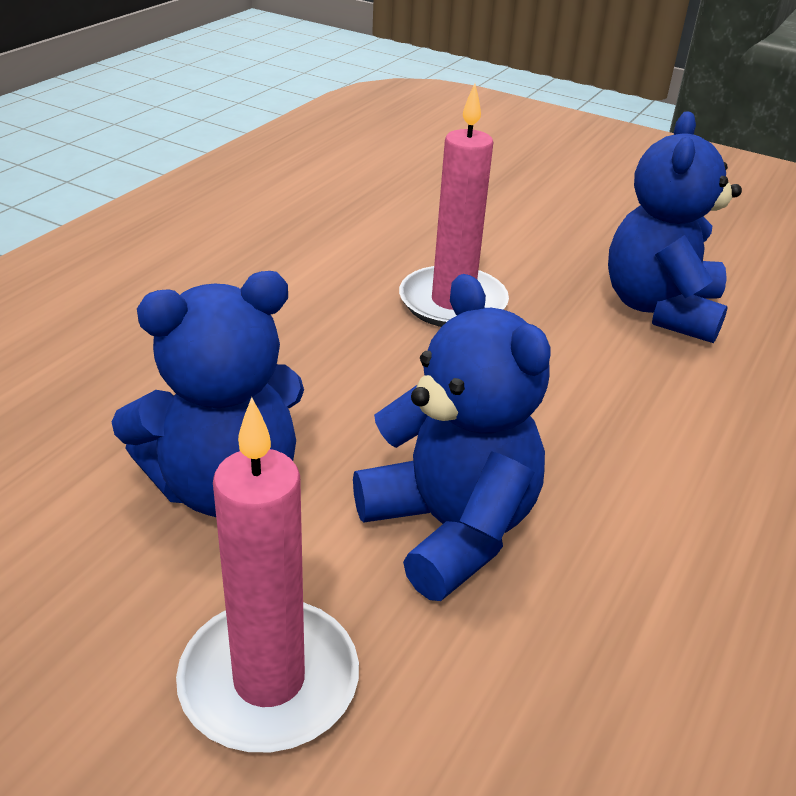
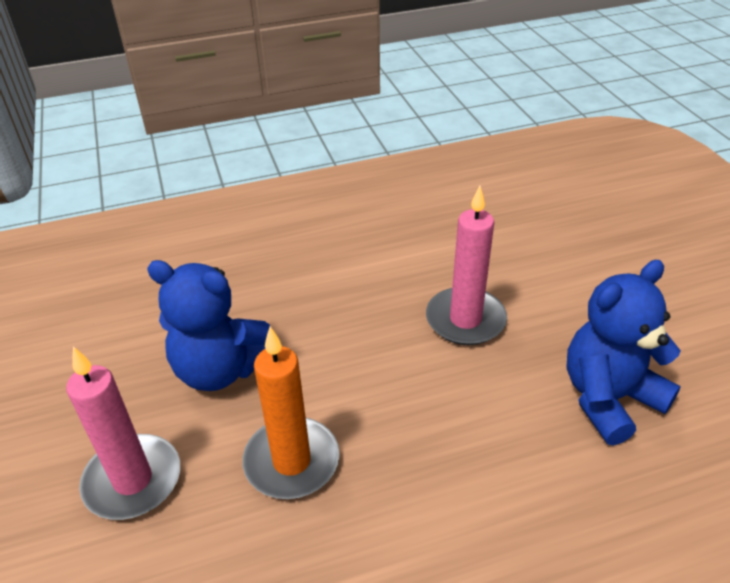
camera: 45 degrees right, 5 degrees up
(450, 529) = (291, 461): blue teddy bear -> orange candle

